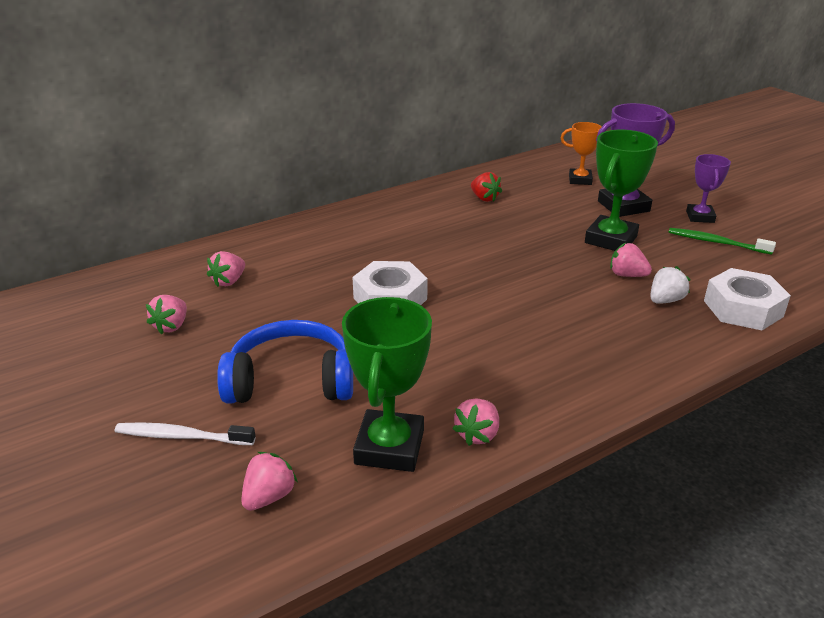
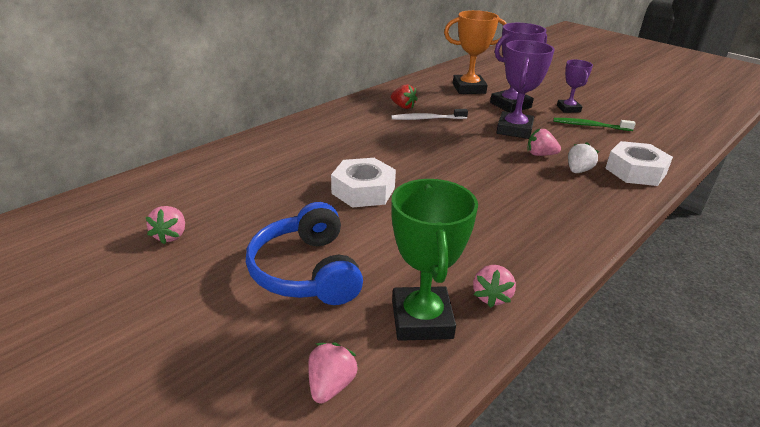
camera: 15 degrees left, 0 degrees up
(182, 436) = (220, 339): white toothbrush -> white toothbrush (427, 119)
(229, 281) = (212, 190): pink strawberry -> none
(291, 380) = (306, 271): blue headphones -> blue headphones turned 90 degrees counterclockwise
(580, 180) = (469, 89): orange trophy -> orange trophy, size x1.65
(611, 239) = (514, 130): green trophy -> purple trophy

